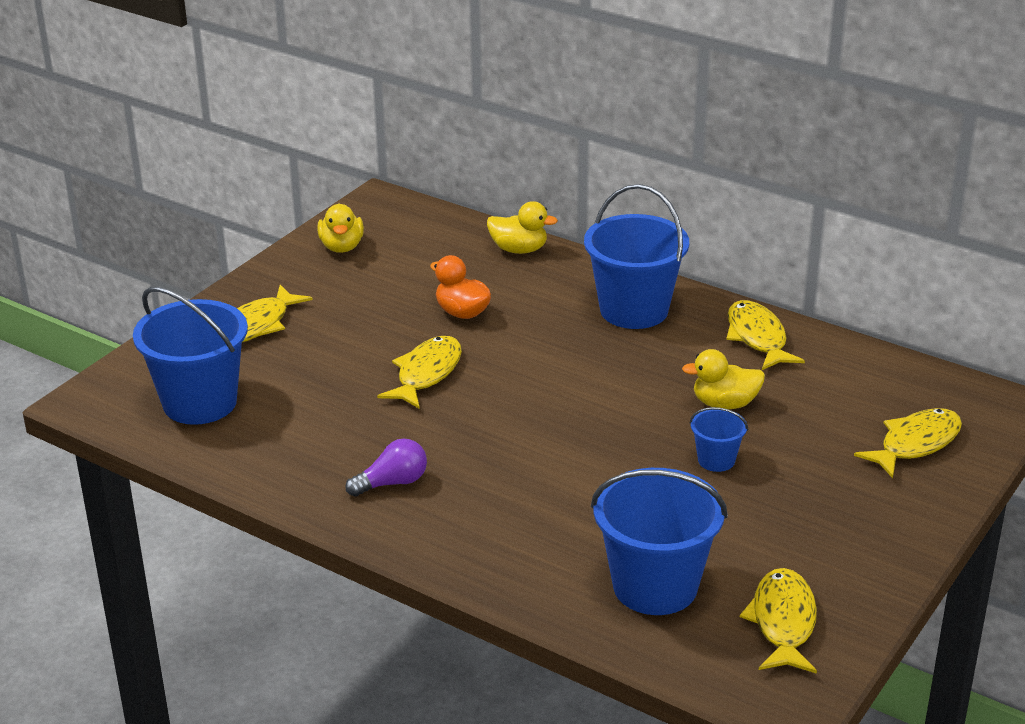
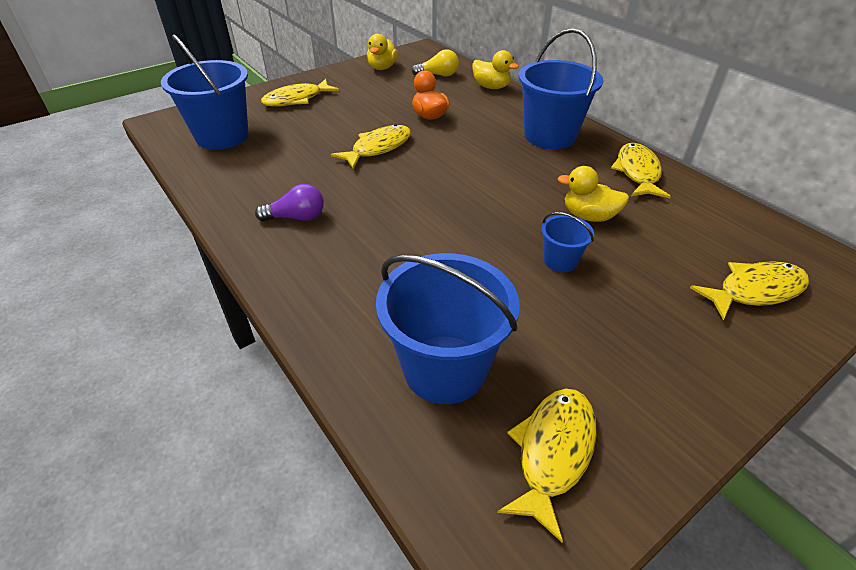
camera: 20 degrees right, 10 degrees up
(432, 244) = (438, 75): none -> yellow light bulb

